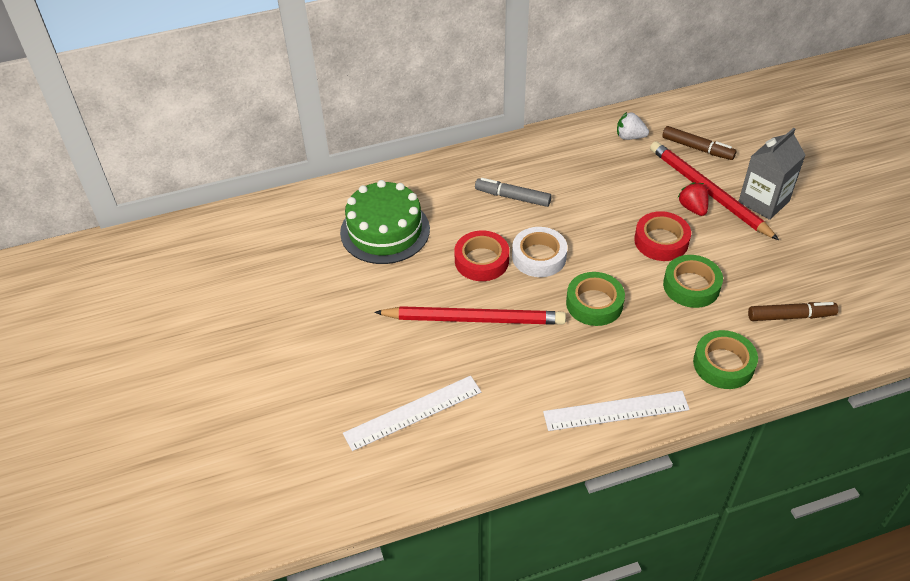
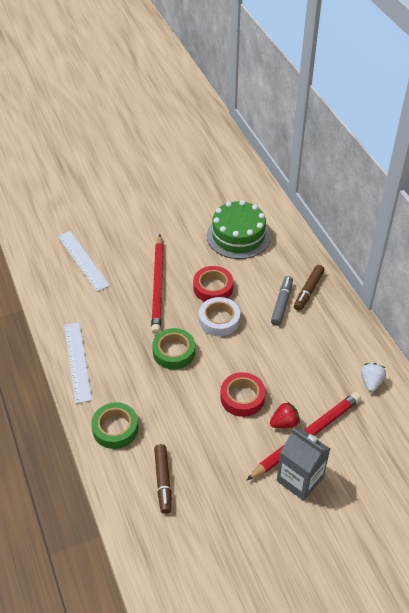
camera: 85 degrees right, 0 degrees up
(691, 286) = (194, 414): green tape -> none
(697, 148) = (365, 433): brown marker -> brown marker (308, 291)

